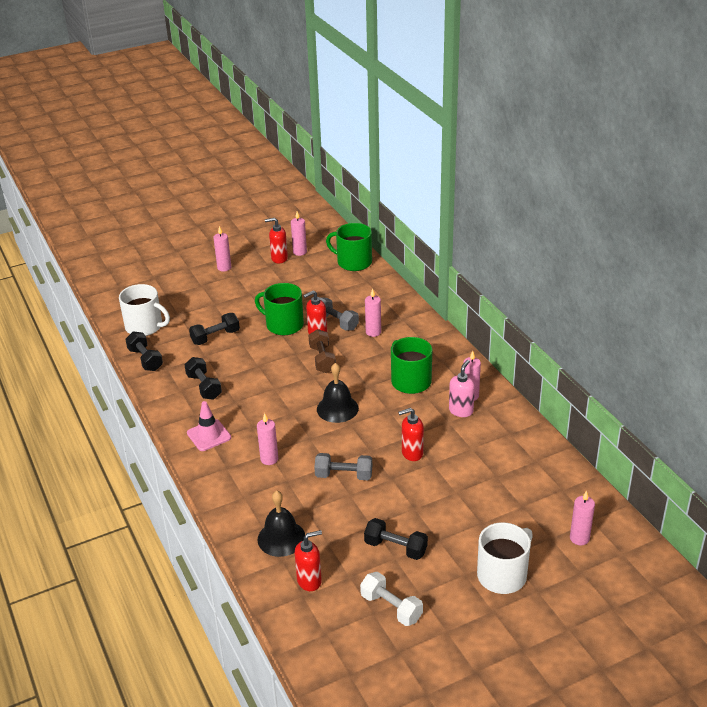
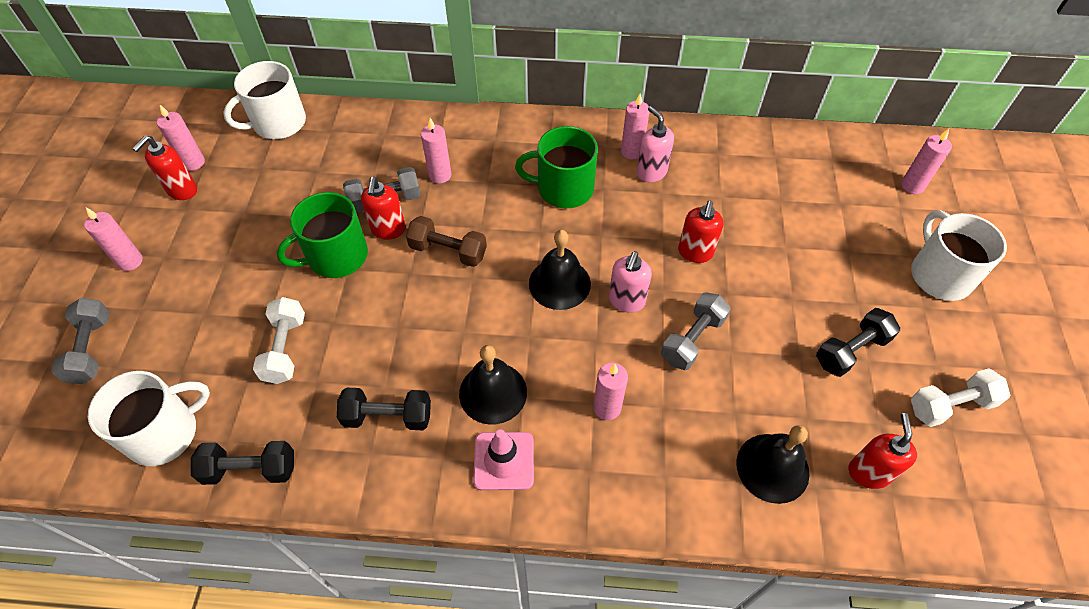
camera: 60 degrees left, 20 degrees up
(169, 284) = (91, 349): none -> grey dumbbell
(215, 337) = (285, 349): black dumbbell -> white dumbbell
(245, 415) = (493, 392): none -> black bell
(348, 439) = (626, 301): none -> pink soap dispenser
(353, 262) = (278, 123): green mug -> white mug

